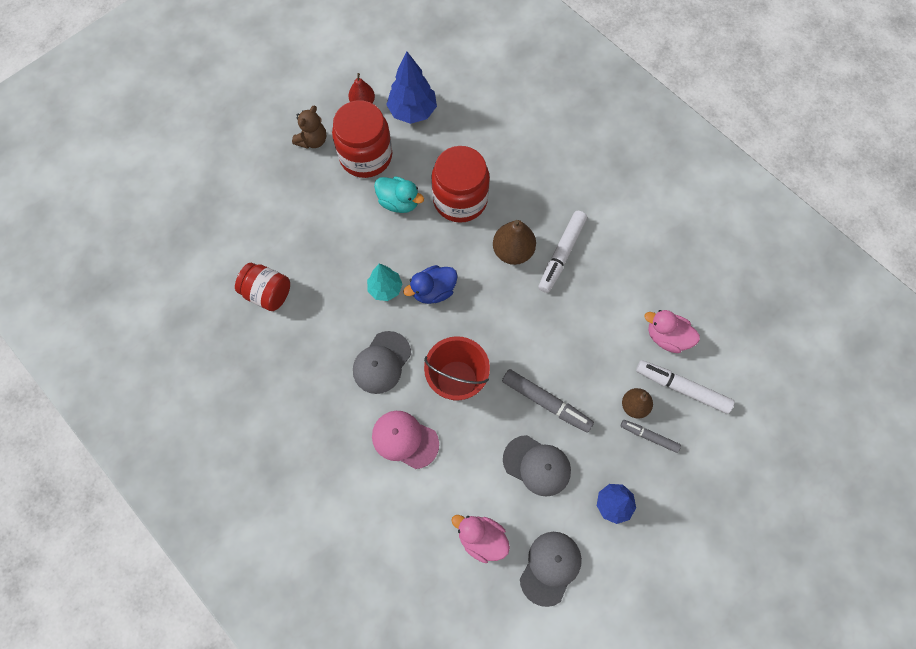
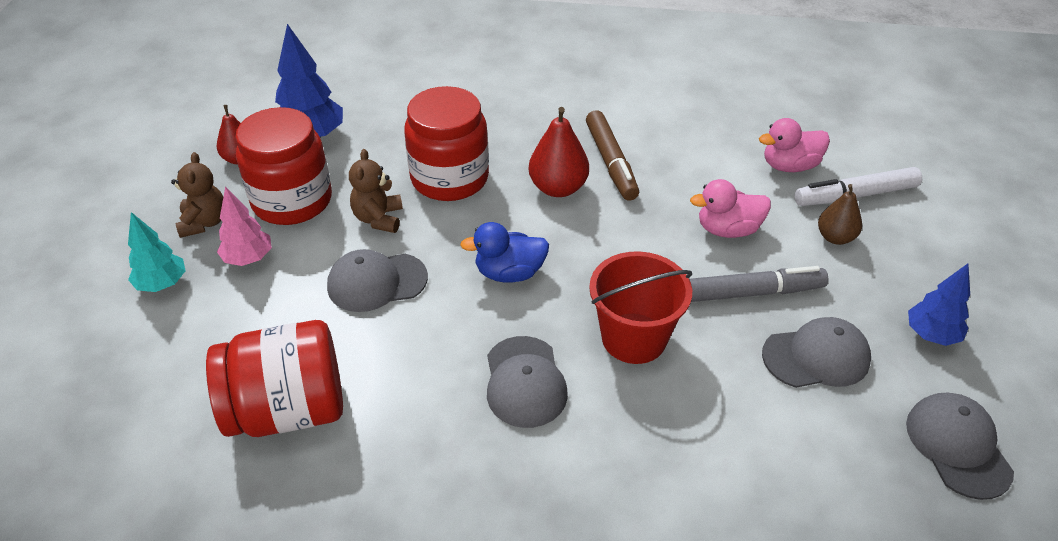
camera: 40 degrees left, 25 degrees down
(267, 293) = (288, 410): red jar -> red jar, size x1.53
(316, 183) = (248, 259): none -> pink tree
(364, 246) = (376, 282): none -> grey cap
(385, 289) = (448, 306): turquoise tree -> turquoise tree (162, 284)
(399, 202) = (378, 218): turquoise duck -> brown teddy bear
(405, 439) = (644, 442): pink cap -> none
(433, 291) = (509, 273): blue duck -> blue duck turned 60 degrees clockwise
(481, 538) = (854, 478): pink duck -> pink duck (728, 229)
(513, 251) = (558, 188): brown pear -> red pear
(561, 254) = (611, 162): white marker -> brown marker
(649, 436) = (881, 253): grey marker -> none

